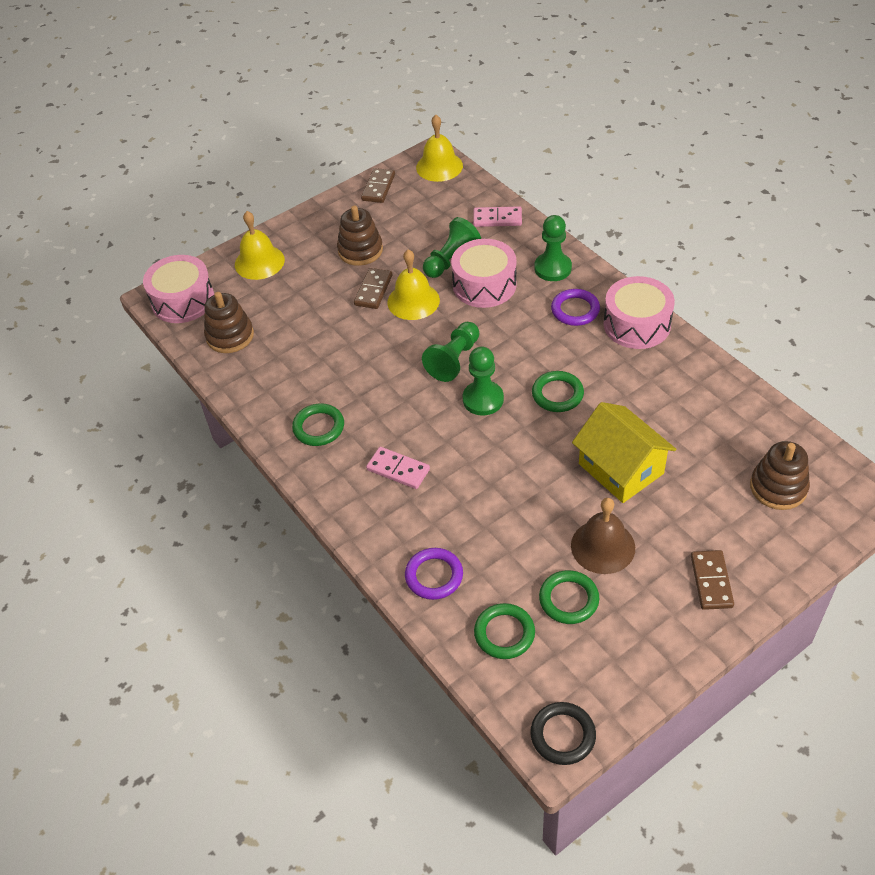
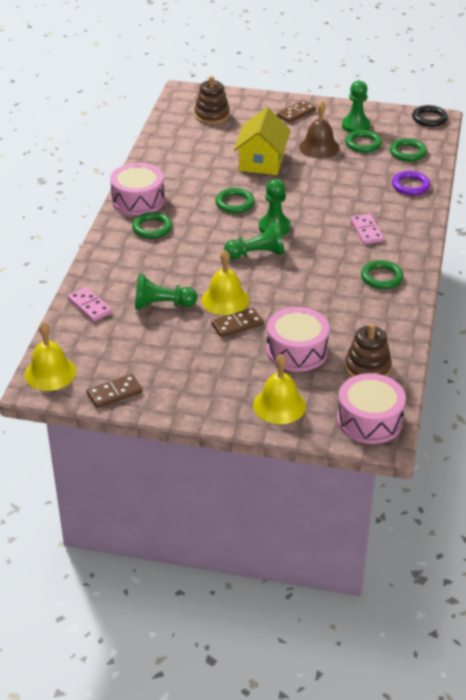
camera: 135 degrees left, 10 degrees down
(360, 250) = (203, 357): brown stacking toy -> none
(484, 285) = (171, 276): pink drum -> pink drum (297, 351)
(552, 268) = (119, 255): green pawn -> green pawn (356, 126)
(575, 310) = (152, 228): purple ring -> green ring

